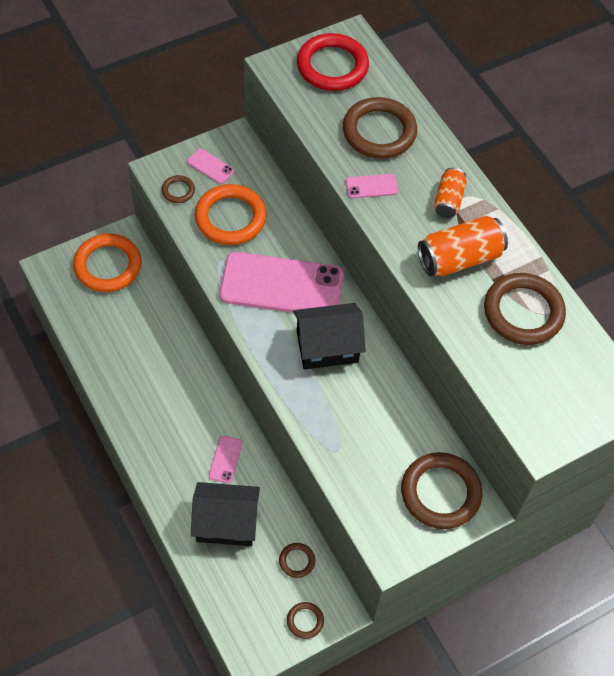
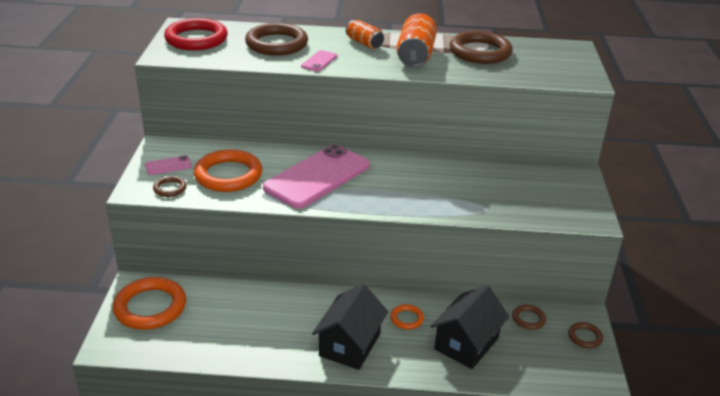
camera: 55 degrees left, 25 degrees down
(225, 459) = (406, 319): pink phone -> orange ring
(327, 347) = (393, 178): black house -> black house (350, 345)
(440, 493) = (556, 180): brown ring -> none

